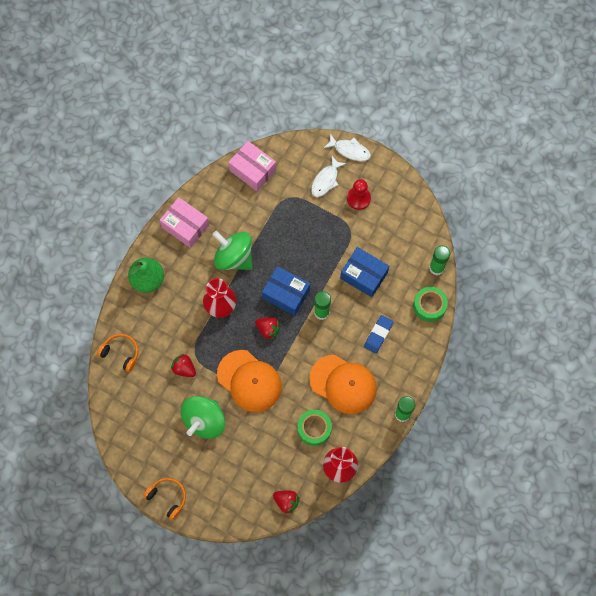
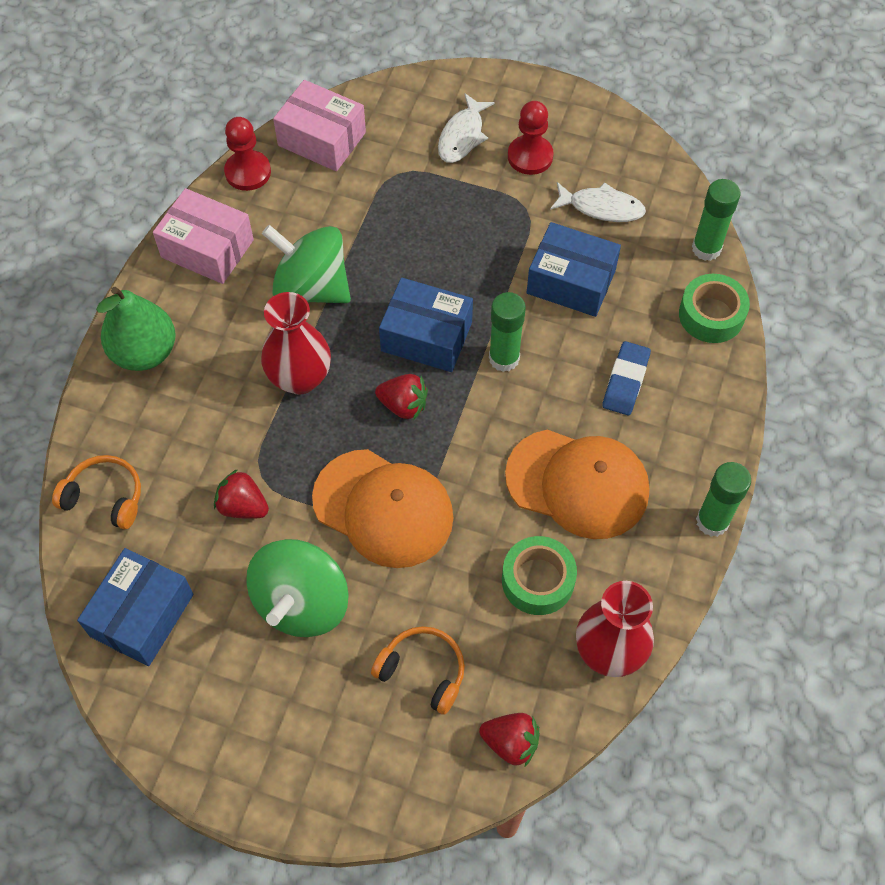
camera: 10 degrees left, 10 degrees down
(131, 414) = (141, 615): none -> blue box
(167, 497) = (245, 780): orange headphones -> orange headphones (423, 671)
(212, 184) = (248, 172): none -> red pawn
(350, 150) = (496, 84): white fish -> white fish (601, 207)

